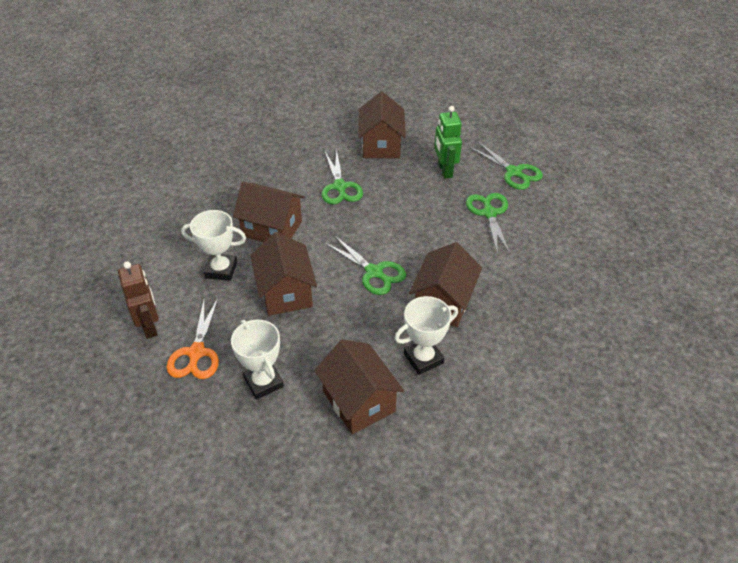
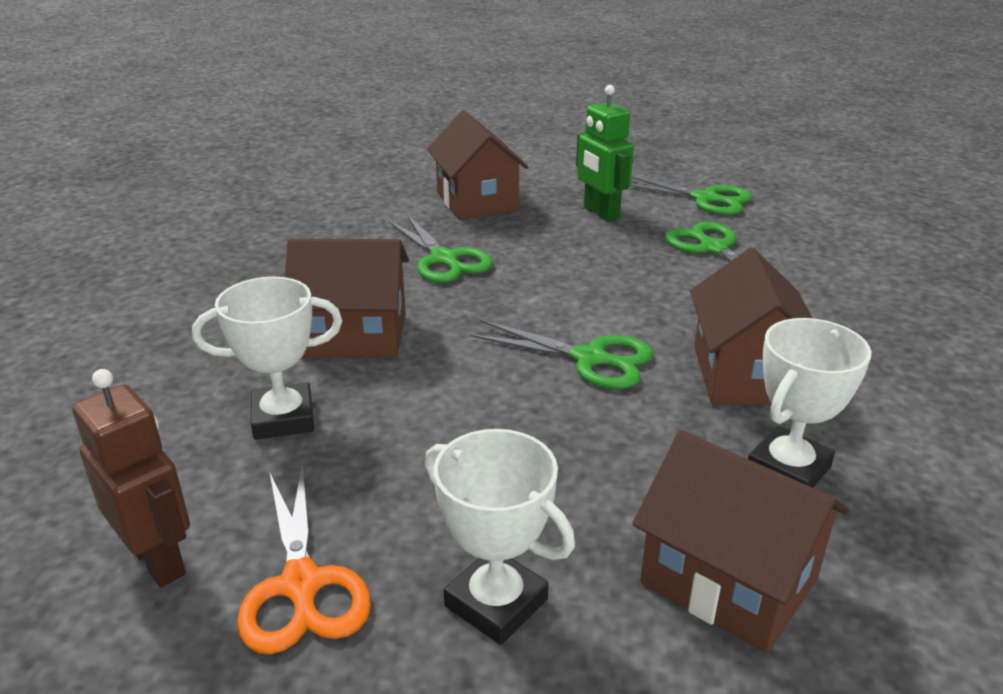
camera: 20 degrees left, 15 degrees down
(285, 292) = (441, 425): brown house -> none

